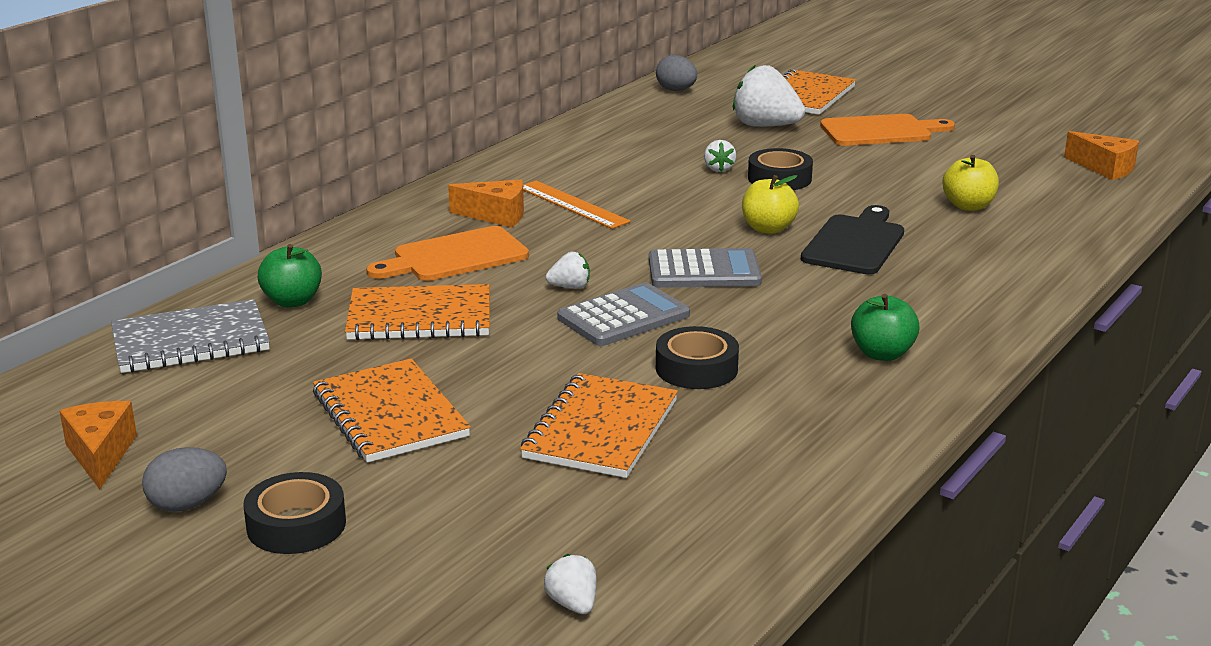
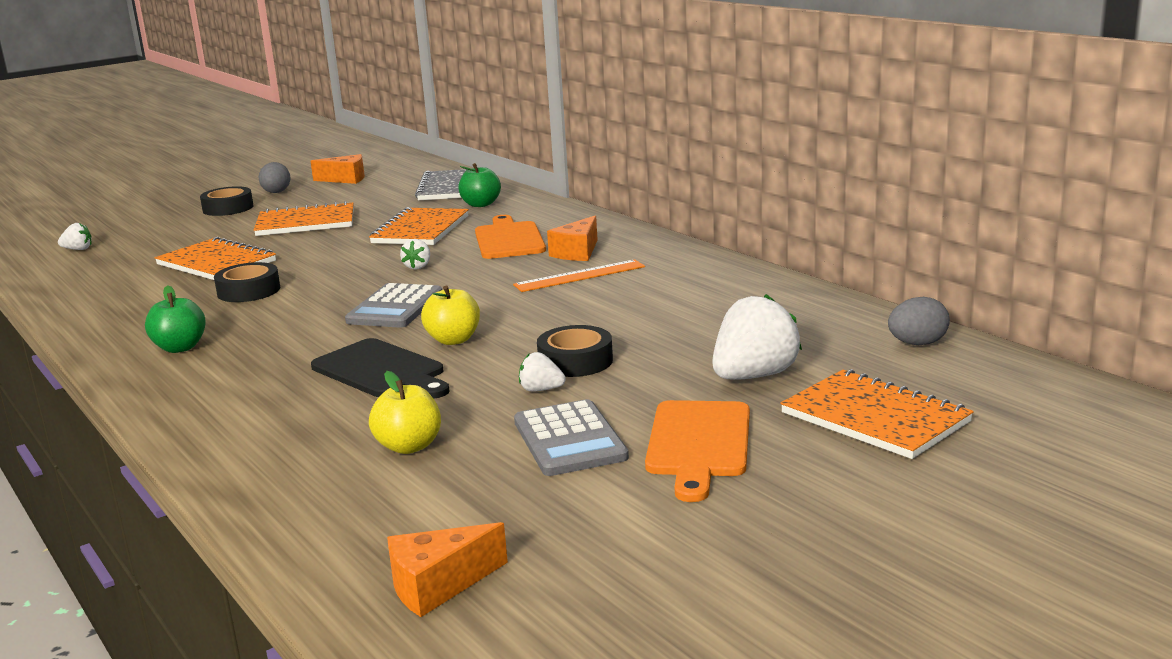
camera: 110 degrees right, 5 degrees down
(623, 317) = (351, 278): grey calculator -> grey calculator (569, 440)
(719, 169) = (625, 337): white strawberry -> white strawberry (541, 390)

